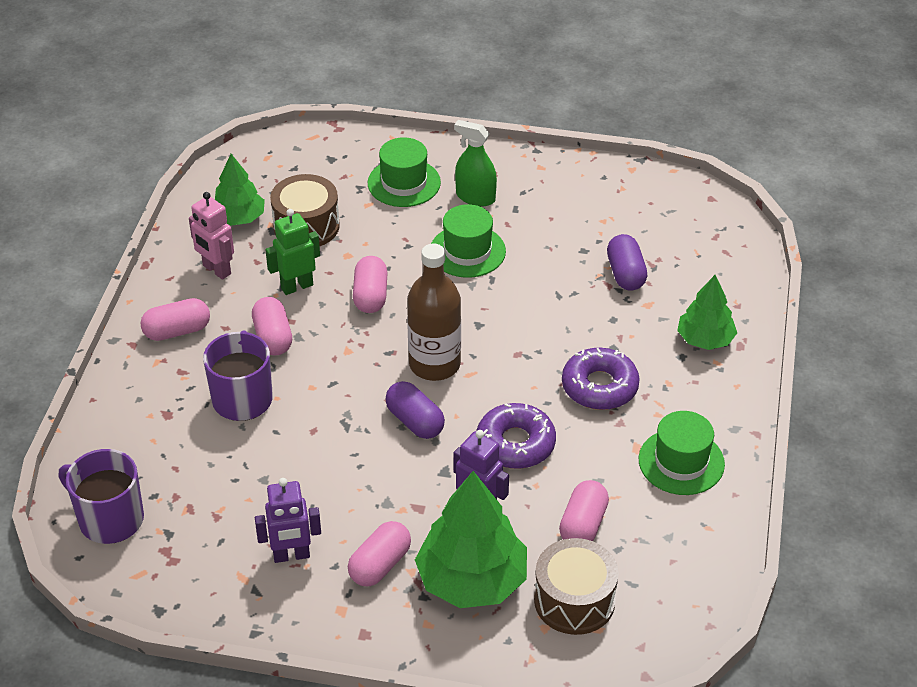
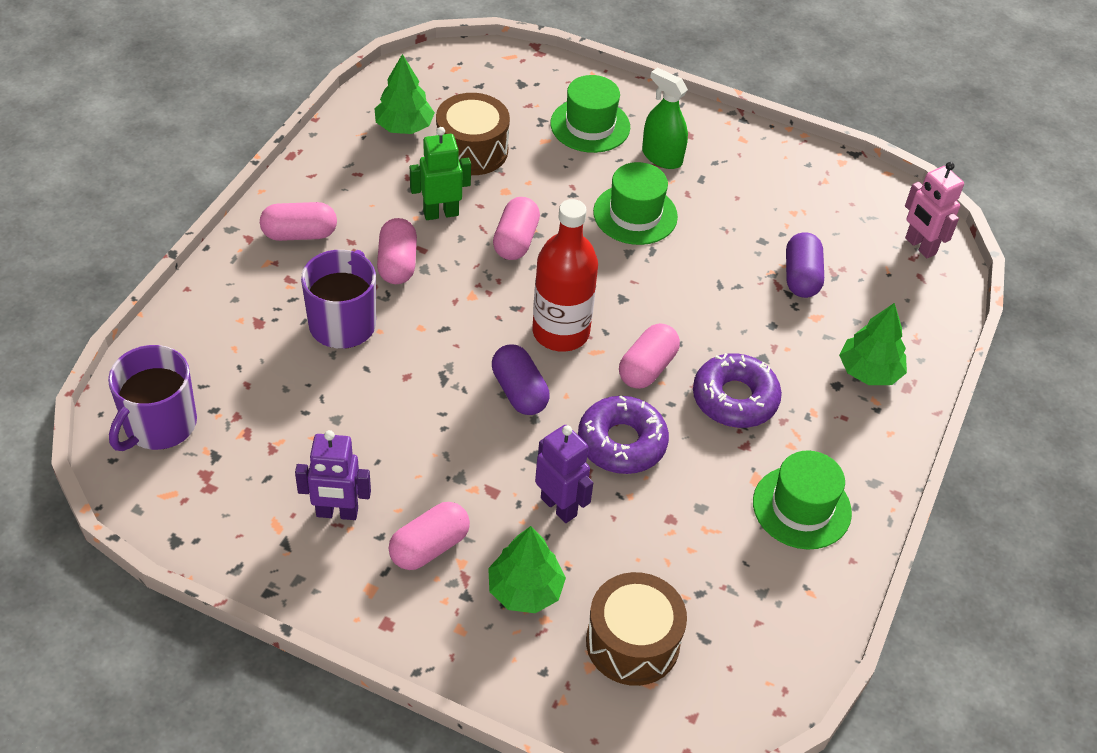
camera: 10 degrees right, 5 degrees up
(110, 519) = (159, 425): purple mug -> purple mug turned 105 degrees counterclockwise
(216, 270) = (362, 177): pink robot -> pink robot (920, 246)
(434, 364) = (560, 332): brown bottle -> red bottle
(472, 580) = (525, 590): green tree -> green tree, size x0.60
(583, 525) = (668, 555): pink capsule -> pink capsule (647, 368)

